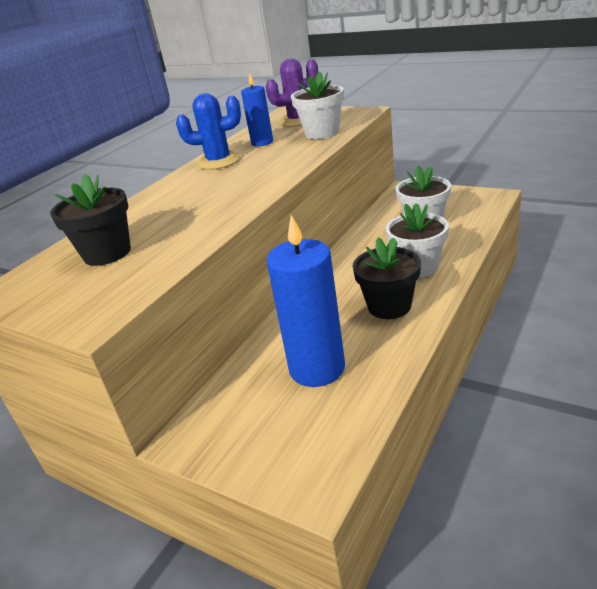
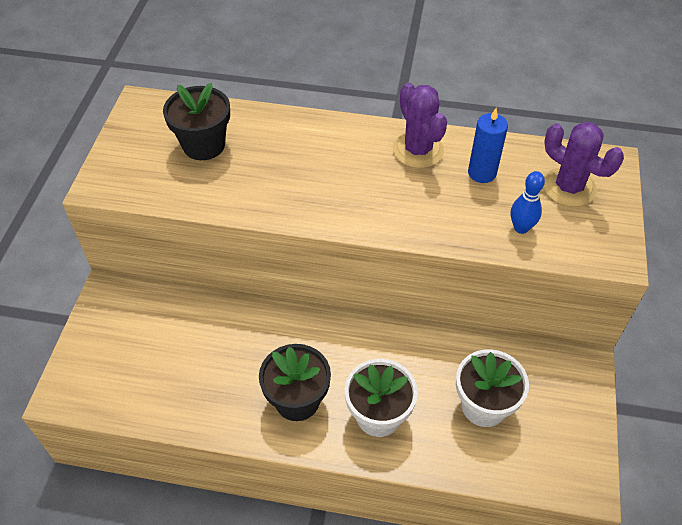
camera: 65 degrees right, 20 degrees up
(218, 161) = (418, 150): blue cactus -> purple cactus
(317, 368) = (195, 360): blue candle -> none
(322, 133) = (521, 228): white flower pot -> blue bowling pin

